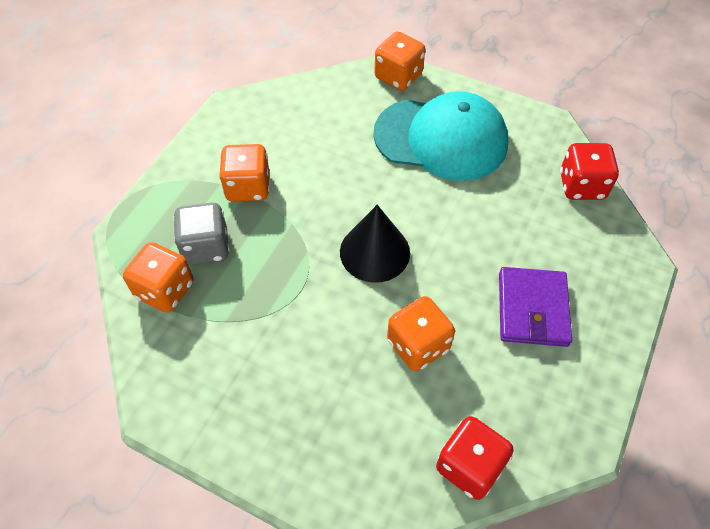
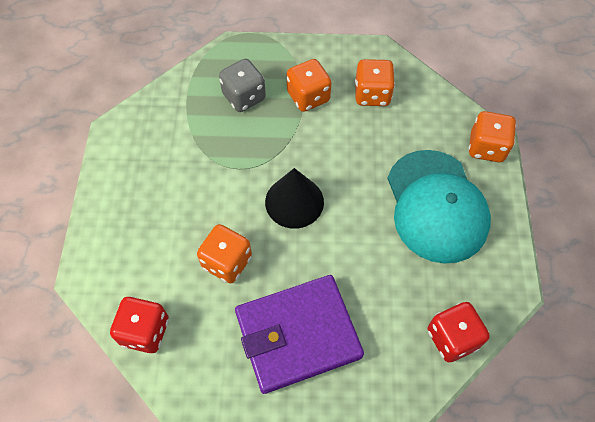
camera: 65 degrees right, 5 degrees up
(165, 290) = (199, 91): orange dice -> orange dice (372, 94)
(532, 309) = (298, 335): purple wallet -> purple wallet, size x1.51

